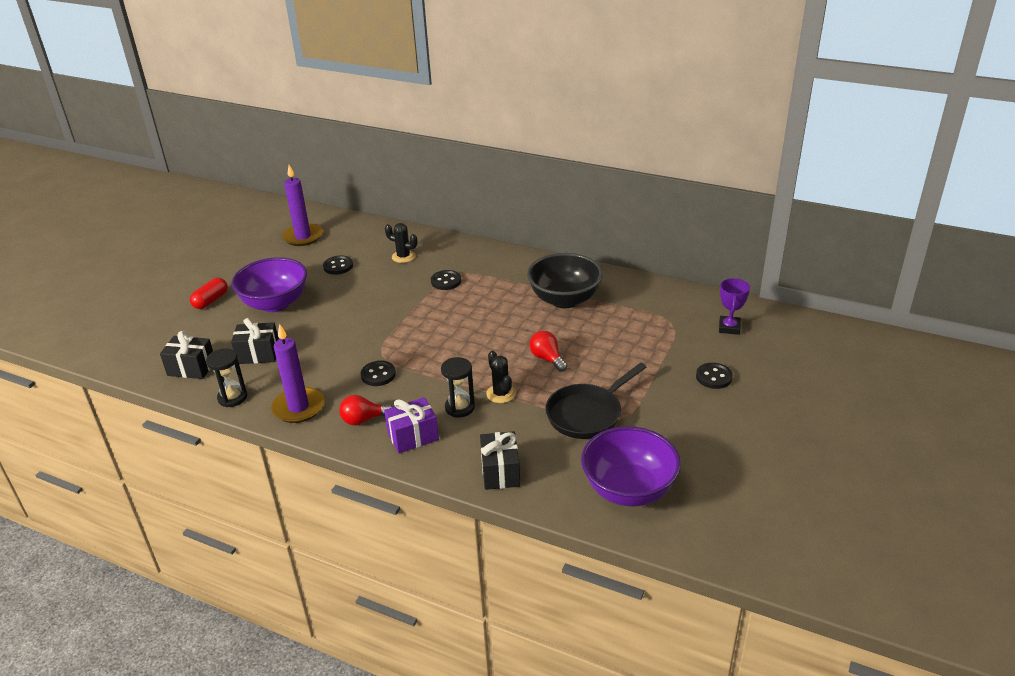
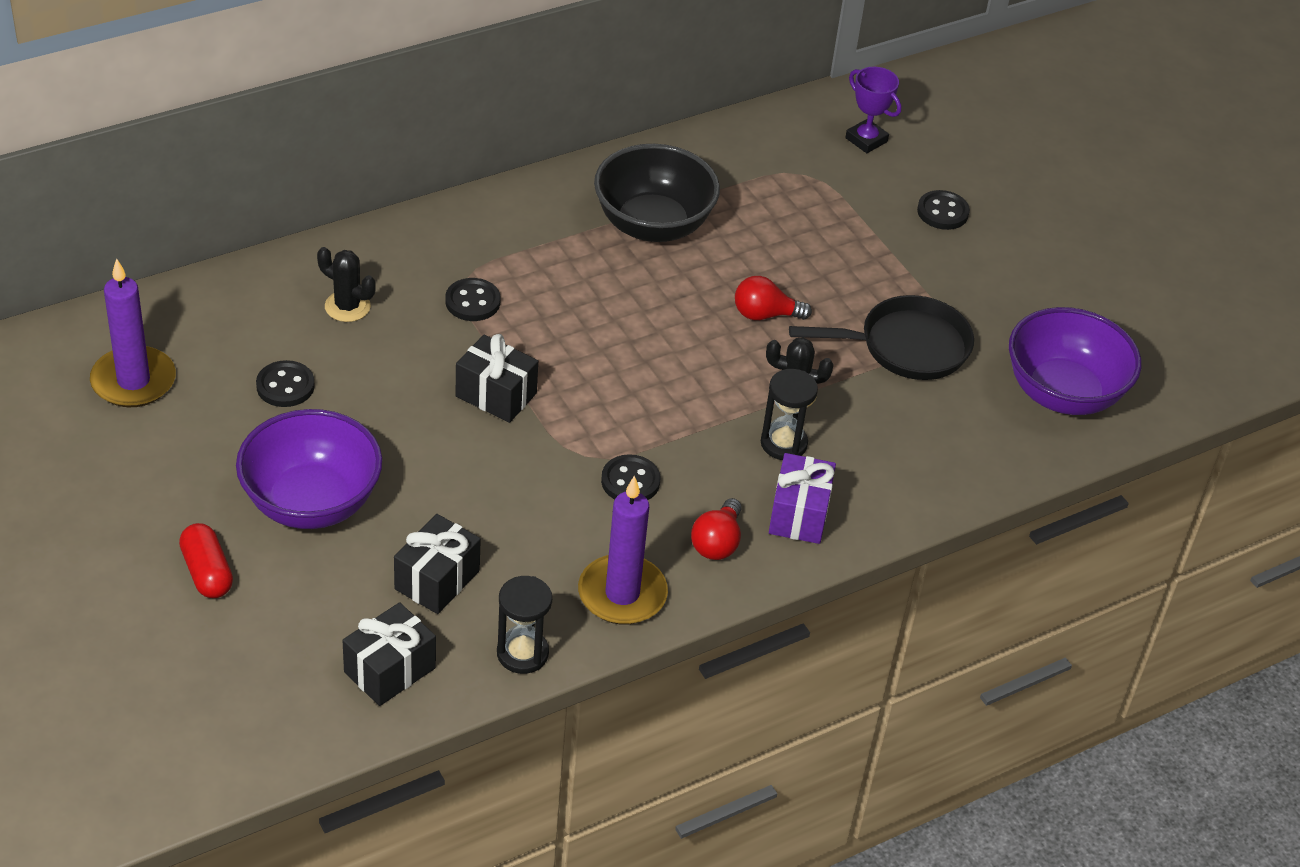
camera: 60 degrees left, 10 degrees up
(403, 257) = (347, 306): black cactus -> black cactus turned 60 degrees clockwise
(500, 472) = (940, 474): black gift -> black gift (496, 395)
(587, 414) = (906, 346): black pan -> black pan turned 90 degrees counterclockwise

